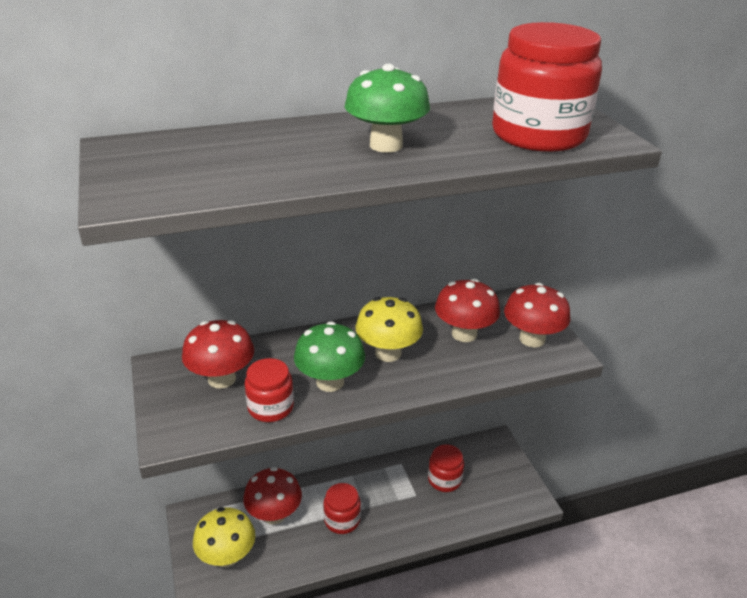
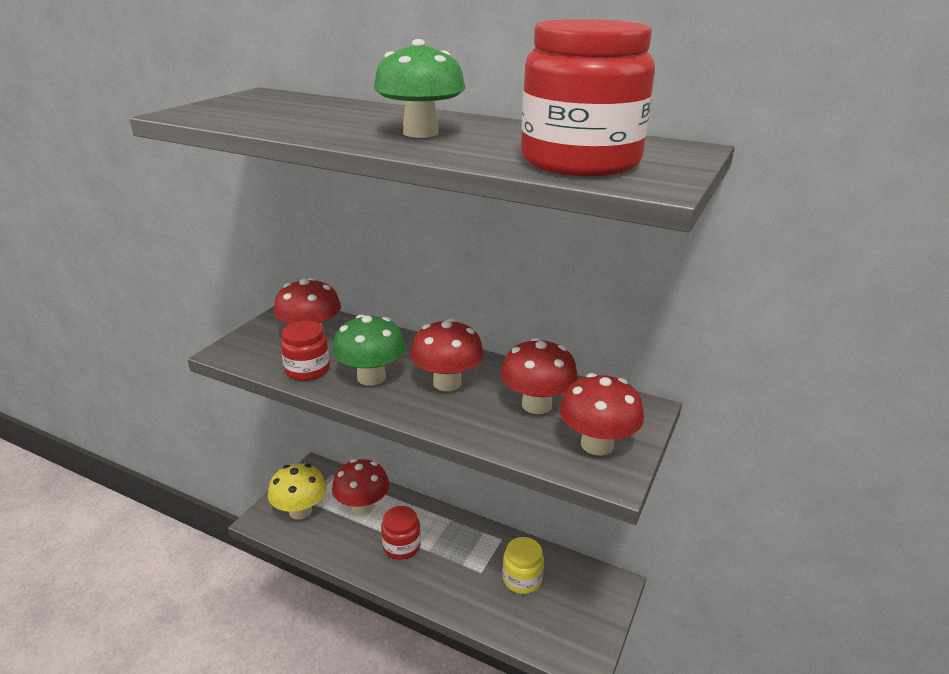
camera: 45 degrees right, 5 degrees down
(388, 353) = (447, 383): yellow mushroom -> red mushroom
(444, 479) = (522, 579): red jar -> yellow jar

